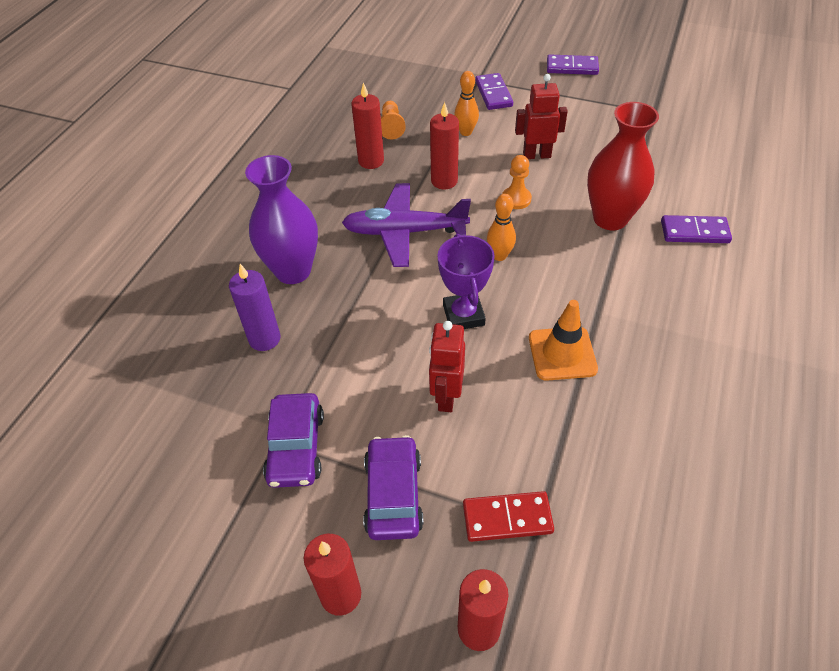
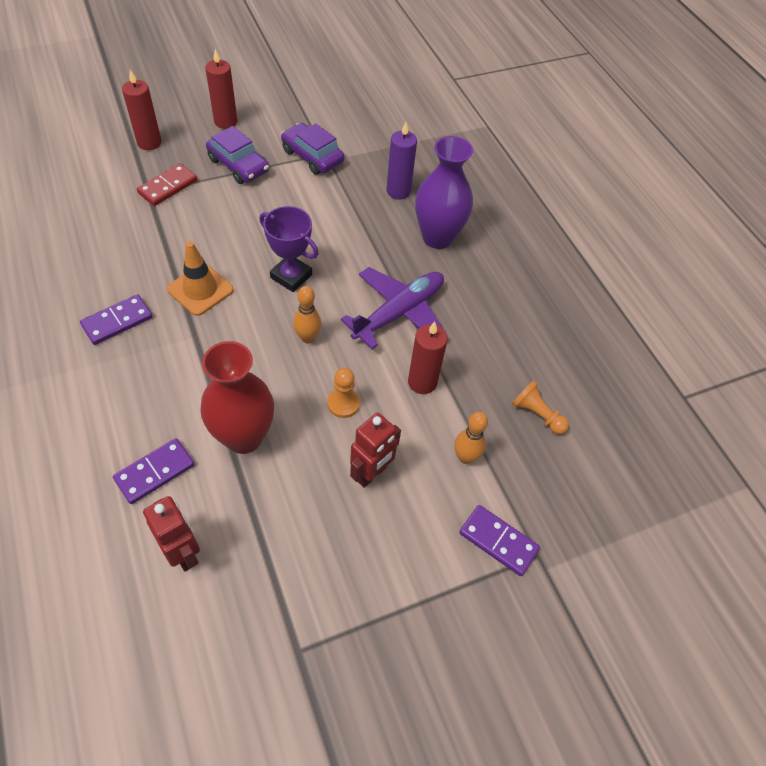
camera: 130 degrees right, 5 degrees up
(371, 161) = (504, 362): red candle -> none
(446, 397) = (254, 222): red robot -> red robot (183, 553)
(572, 67) = (460, 674): purple domino -> purple domino (117, 321)

